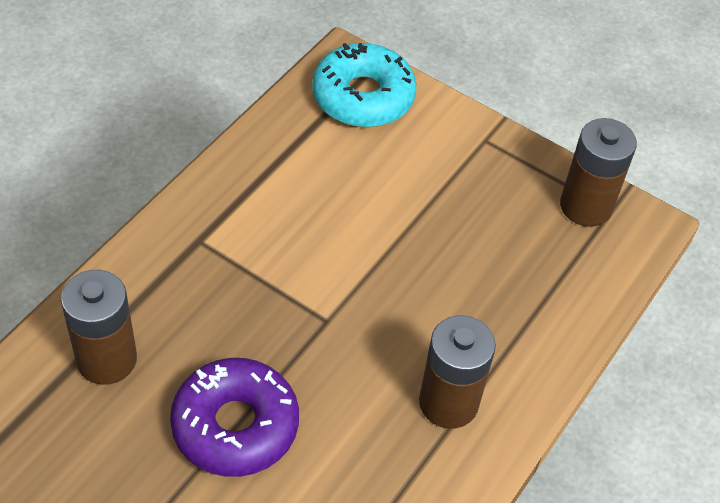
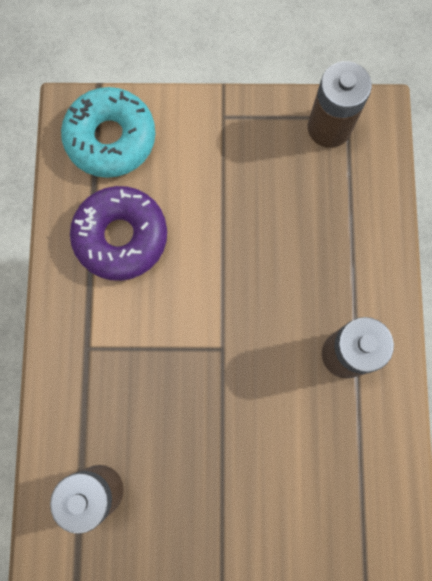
camera: 30 degrees left, 25 degrees up
(235, 425) = (222, 475): purple donut -> purple donut (121, 237)

